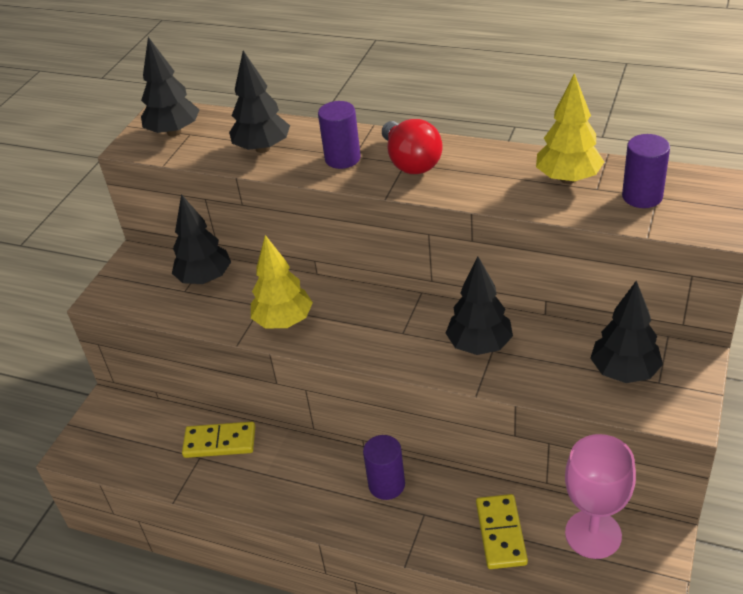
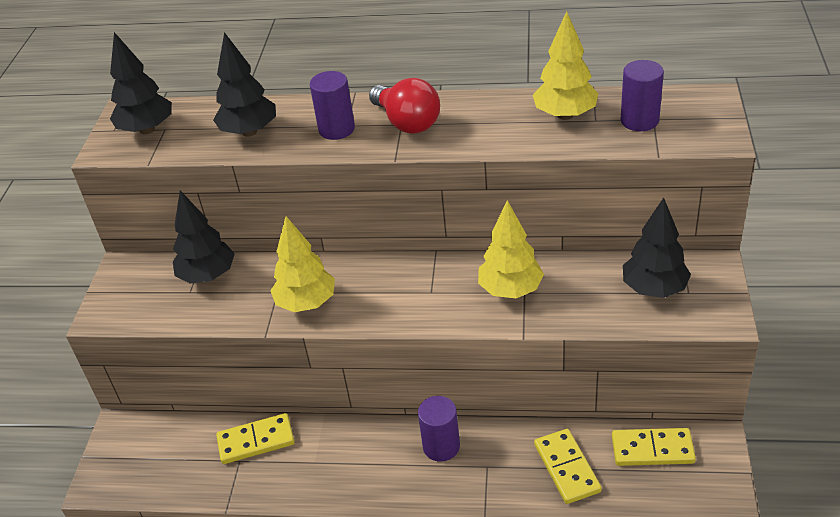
camera: 15 degrees left, 0 degrees up
(479, 345) = (510, 290): black tree -> yellow tree
(593, 534) = (652, 449): pink goblet -> yellow domino

